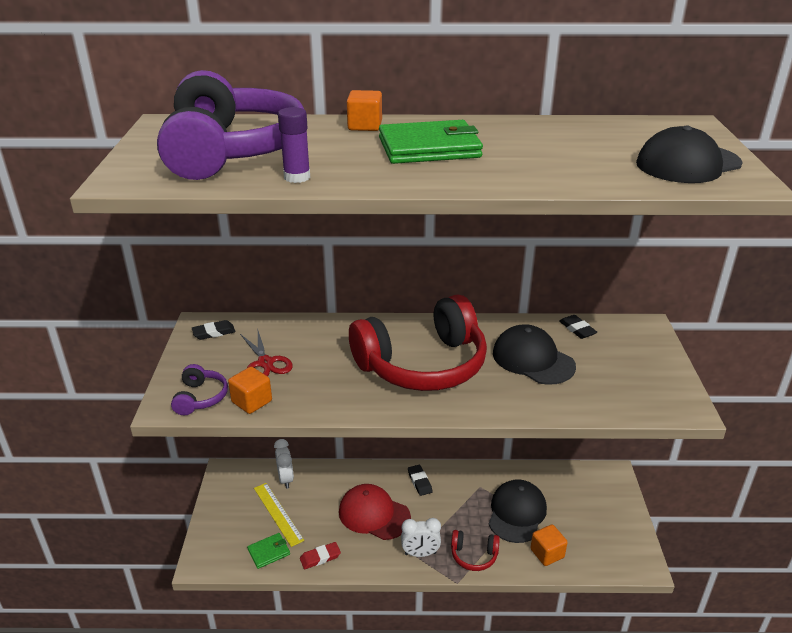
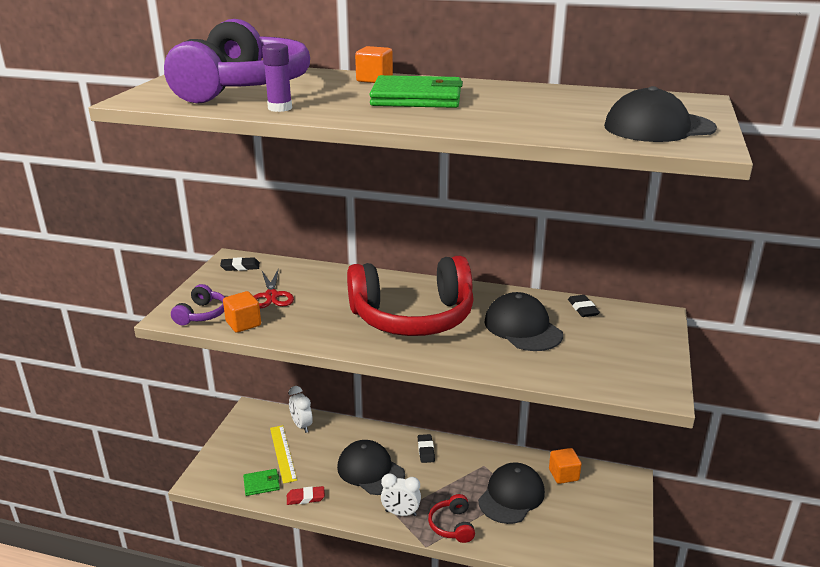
camera: 15 degrees right, 5 degrees down
(285, 479) = (301, 425): white clock -> white clock turned 150 degrees clockwise
(374, 514) = (370, 471): red cap -> black cap
(474, 555) = (452, 525): red headphones -> red headphones turned 60 degrees clockwise
(547, 553) = (527, 538): orange cube -> orange cube (563, 475)

